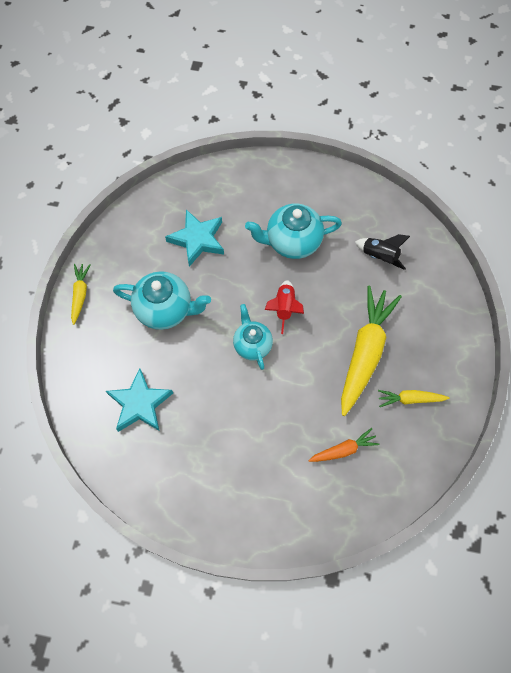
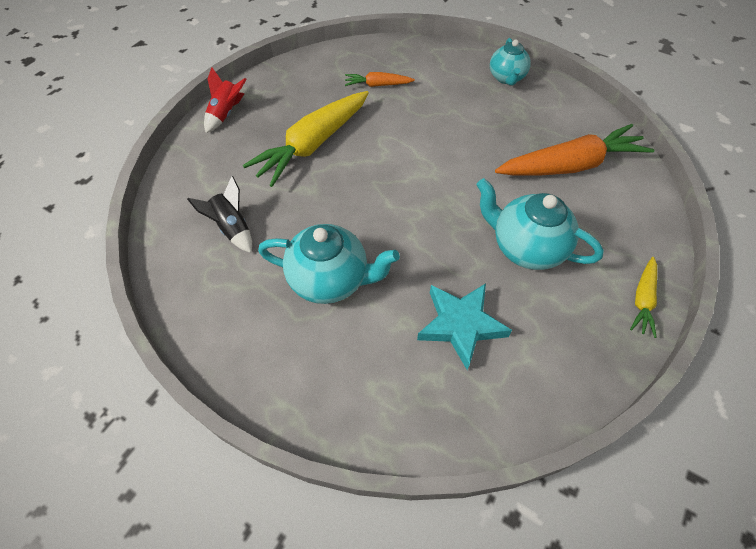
camera: 160 degrees left, 10 degrees down
(140, 404) = (570, 165): turquoise star -> orange carrot
(252, 345) = (430, 183): turquoise teapot -> turquoise teapot (506, 78)
(284, 308) = (378, 207): red rocket -> red rocket (226, 114)
(410, 399) = (294, 101): yellow carrot -> none

